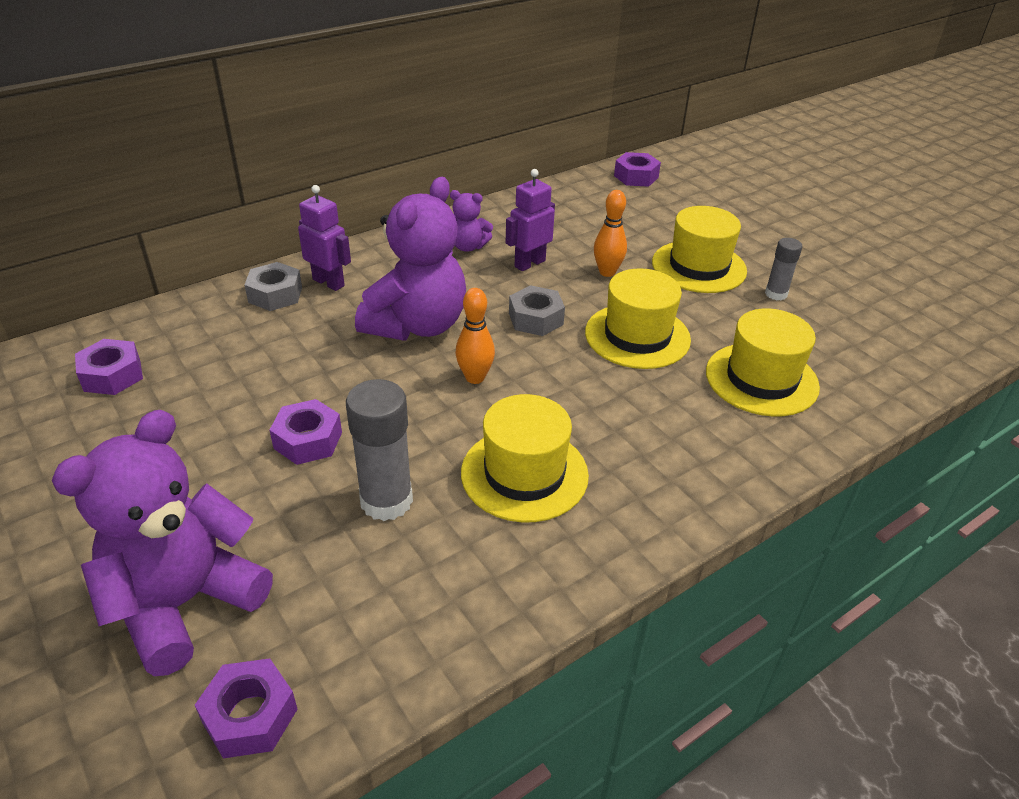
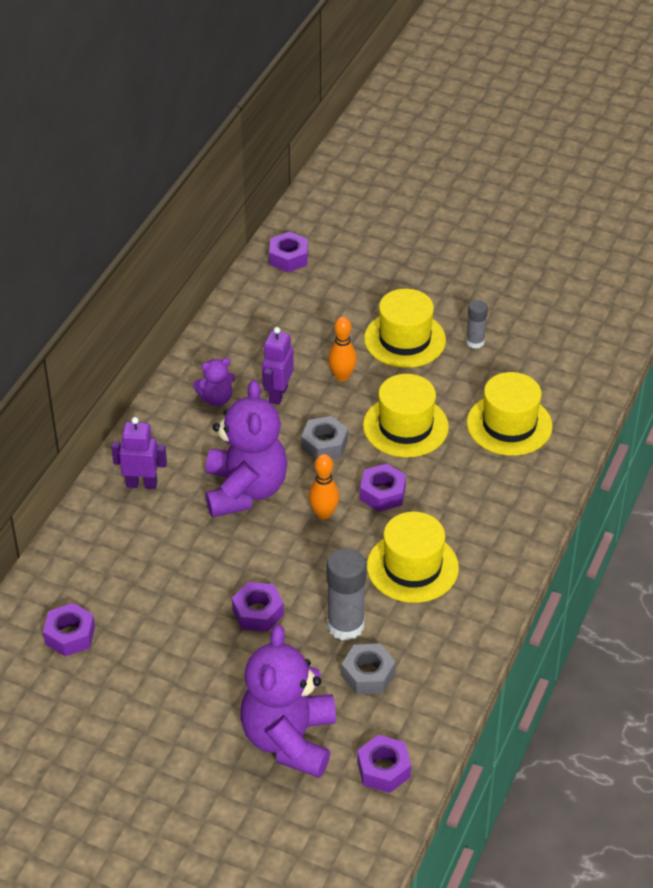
camera: 30 degrees left, 5 degrees up
(275, 294) = (112, 514): grey nut -> grey nut (368, 674)
(557, 385) = (382, 493): none -> purple nut

